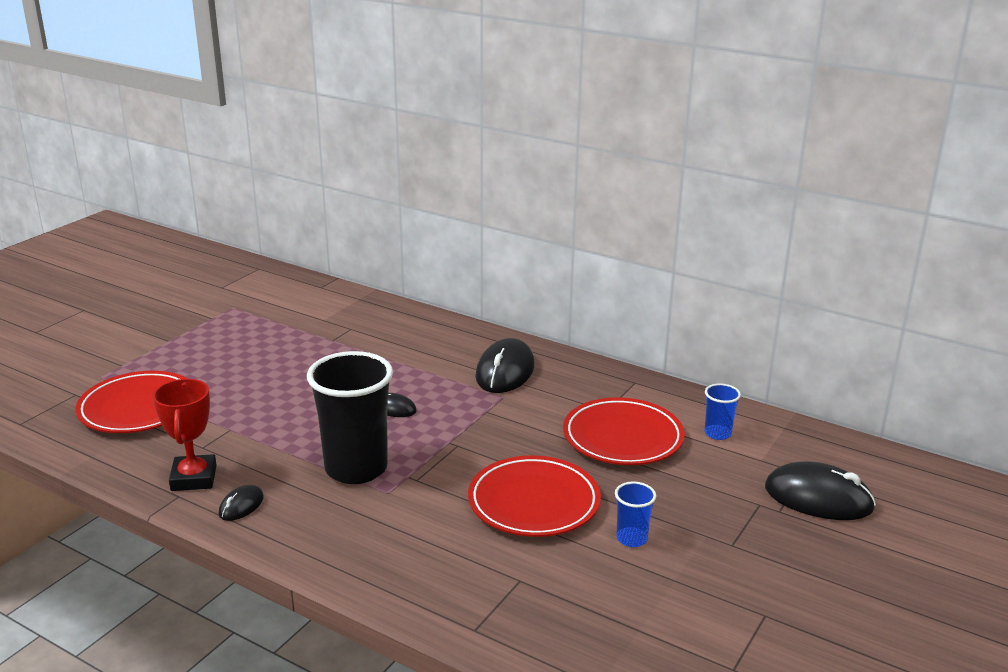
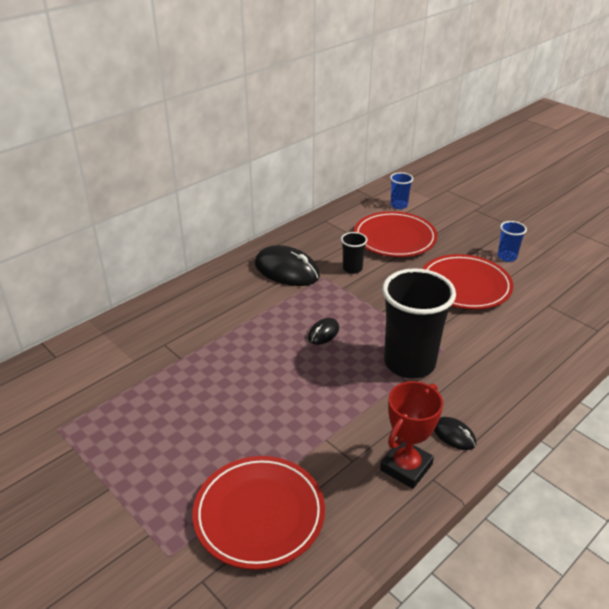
camera: 75 degrees left, 10 degrees up
(194, 478) = (406, 467): red trophy -> red trophy turned 60 degrees counterclockwise
(531, 413) = (352, 268): none -> black cup
(818, 498) = (471, 191): black mouse -> none

